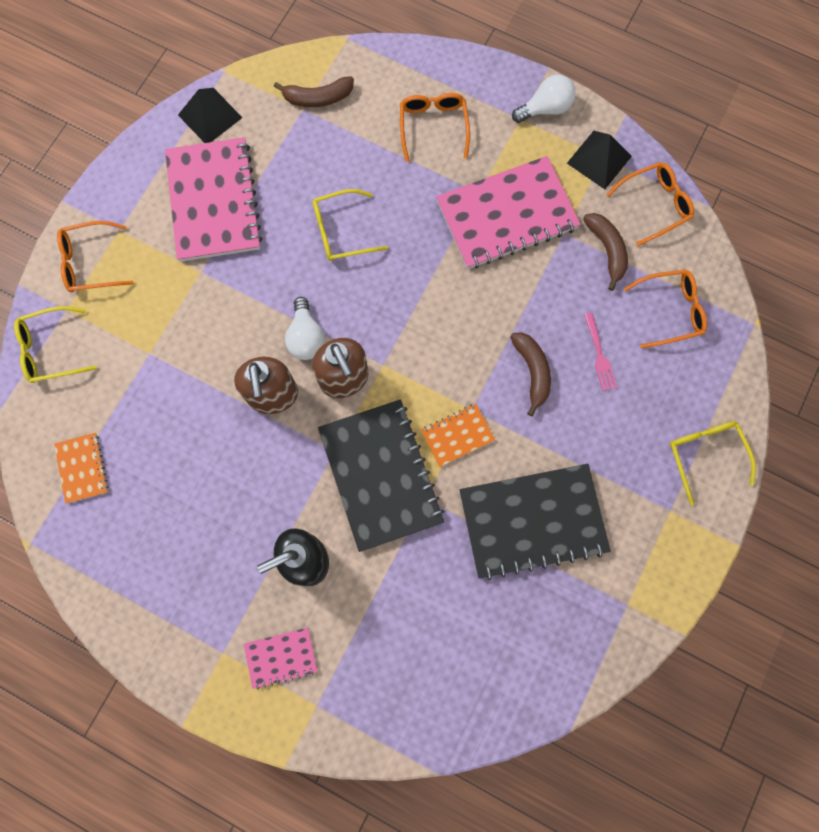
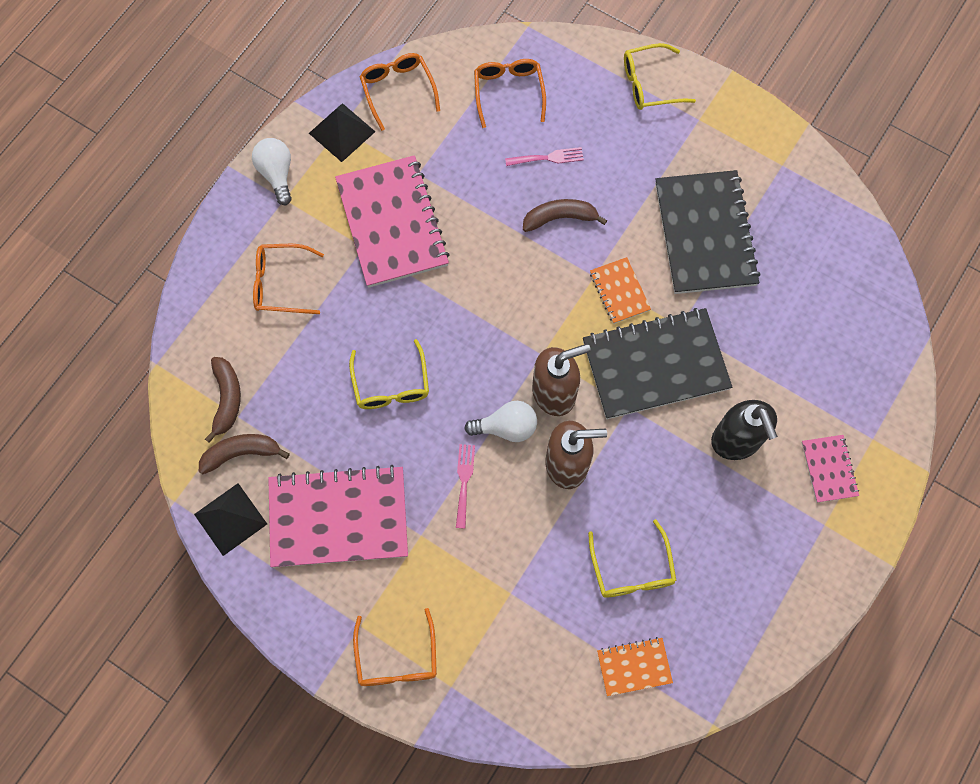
camera: 85 degrees left, 5 degrees down
(51, 349) = (497, 703): yellow glasses -> yellow glasses (632, 569)
(252, 304) = (464, 481): none -> pink fork
(607, 250) = (441, 138): brown banana -> brown banana (241, 453)

